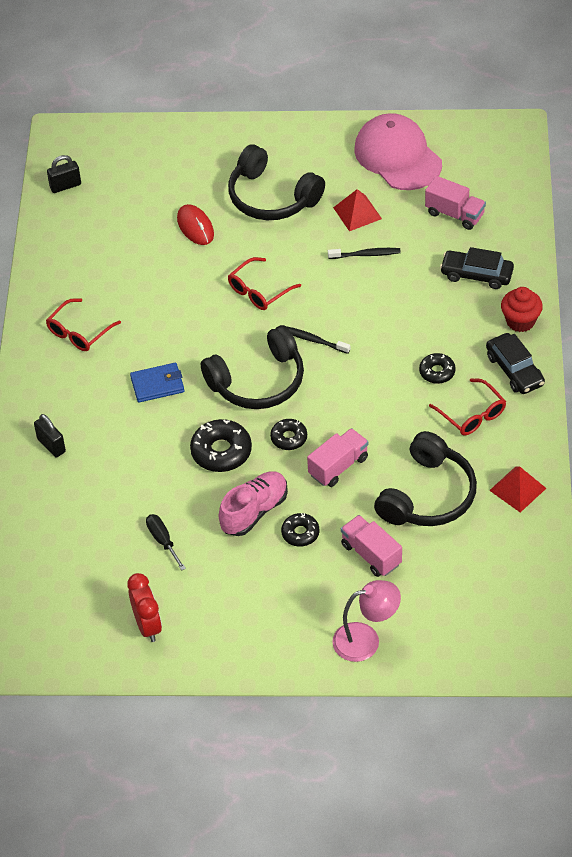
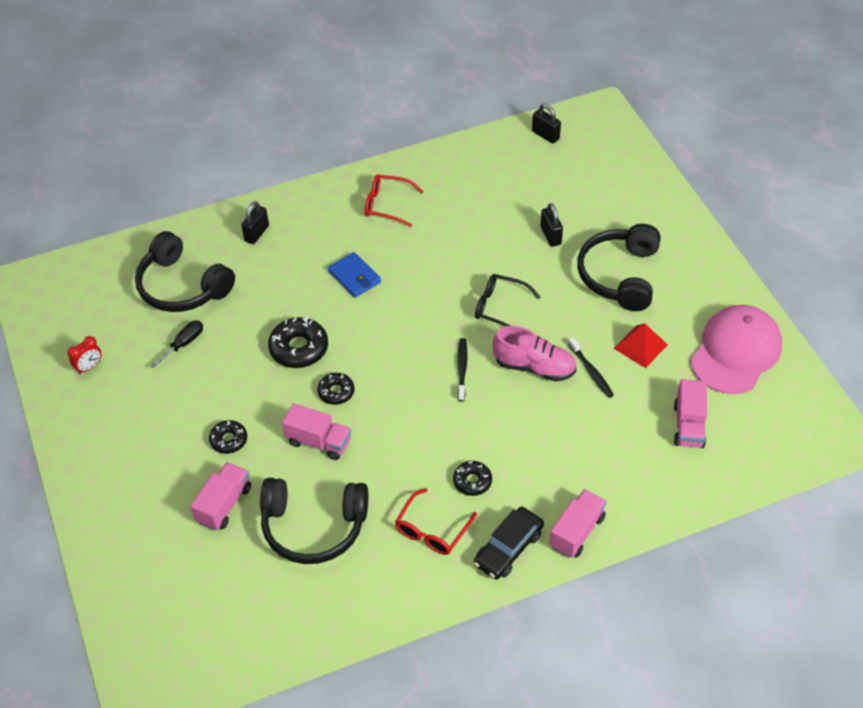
camera: 65 degrees right, 0 degrees up
(147, 625) = (89, 367): red clock -> red clock, size x0.64
(195, 227) = (550, 235): red mouse -> black padlock
(254, 511) = (240, 397): pink shoe -> pink shoe (534, 367)
(258, 381) = (392, 346): black headphones -> black headphones (182, 286)
(259, 291) = (500, 307): red glasses -> black glasses
(366, 640) = (123, 535): pink lamp -> none
(476, 274) = (618, 472): black car -> none
(517, 489) = (353, 603): red pyramid -> none
(520, 321) = (577, 532): red cupcake -> pink truck

